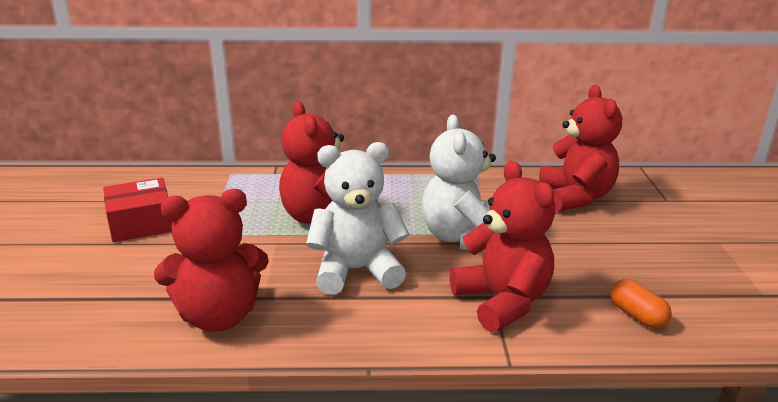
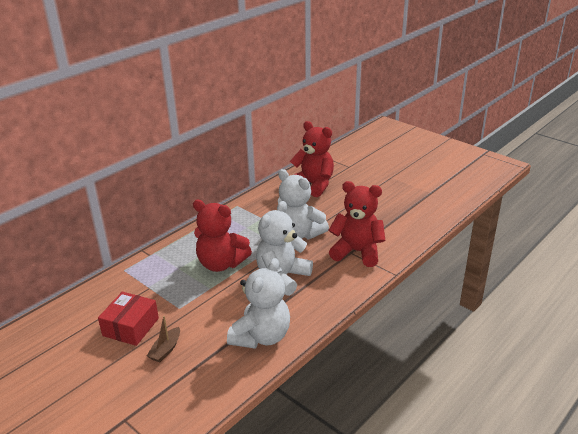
camera: 45 degrees left, 5 degrees up
(123, 263) = (166, 349): none -> brown boat
(218, 316) = (261, 336): red teddy bear -> white teddy bear
(637, 315) = (406, 227): orange capsule -> none

